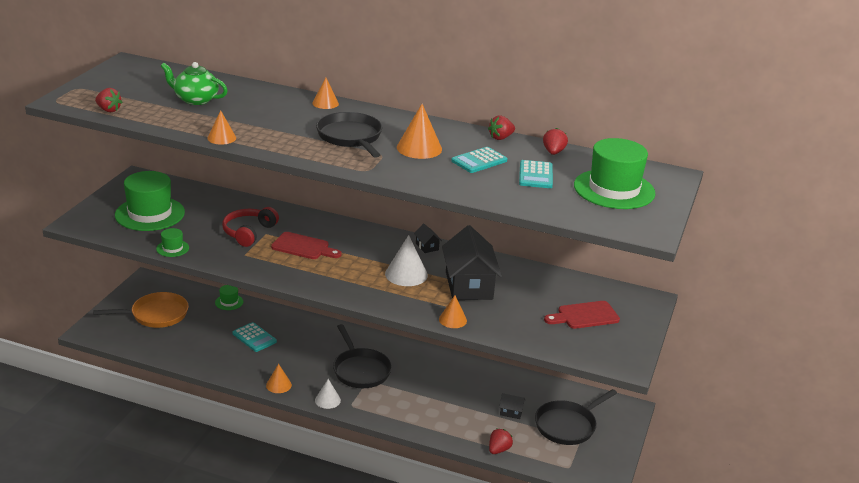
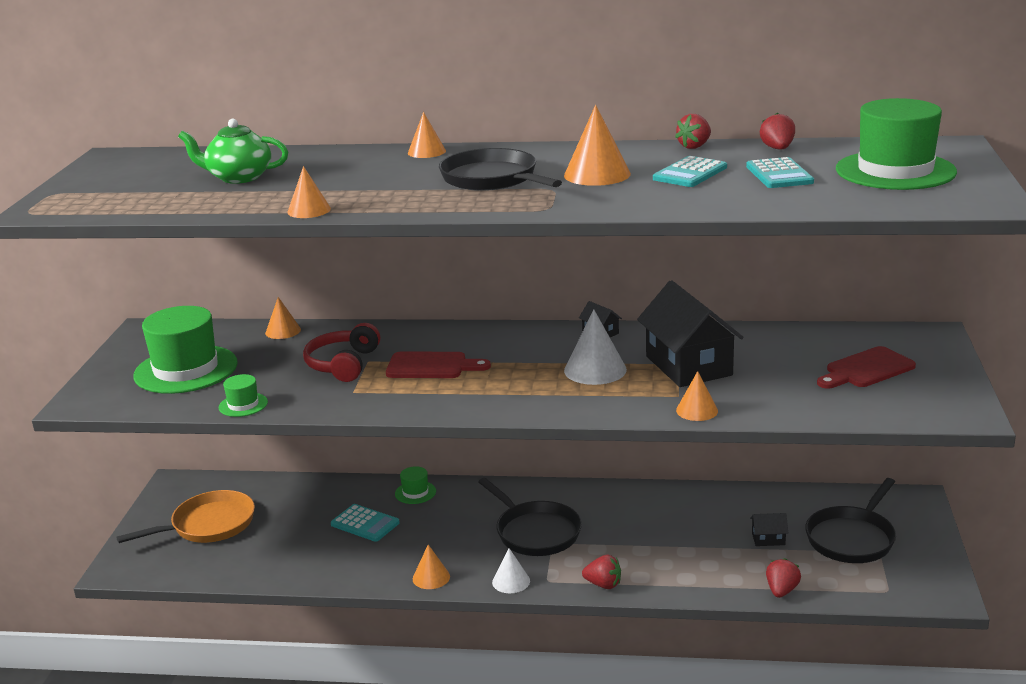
camera: 10 degrees left, 5 degrees down
(108, 110) = (117, 209): red strawberry -> red strawberry (603, 584)
(223, 198) = (283, 331): none -> orange cone
(229, 302) = (306, 486): green hat -> green hat (415, 492)

